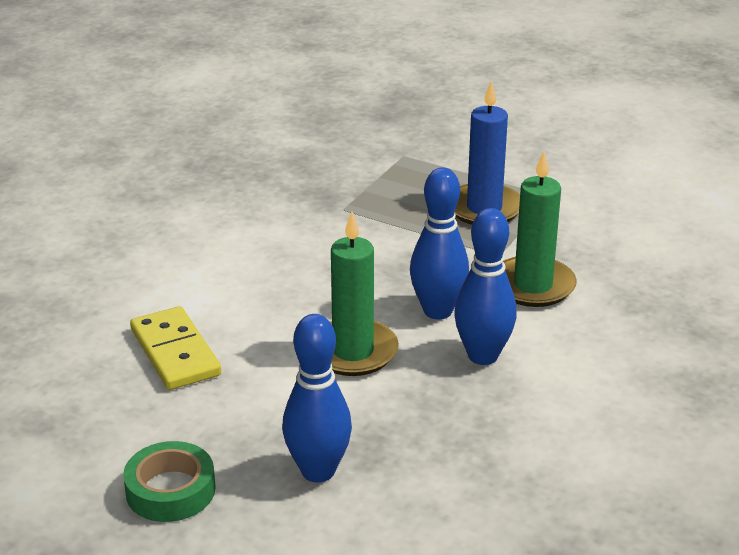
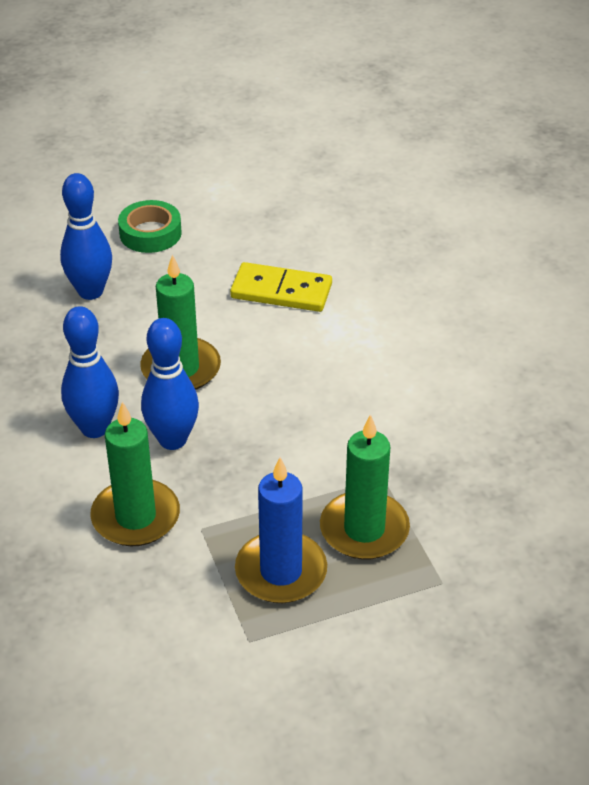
camera: 130 degrees right, 10 degrees up
(402, 196) = (364, 529): none -> green candle

